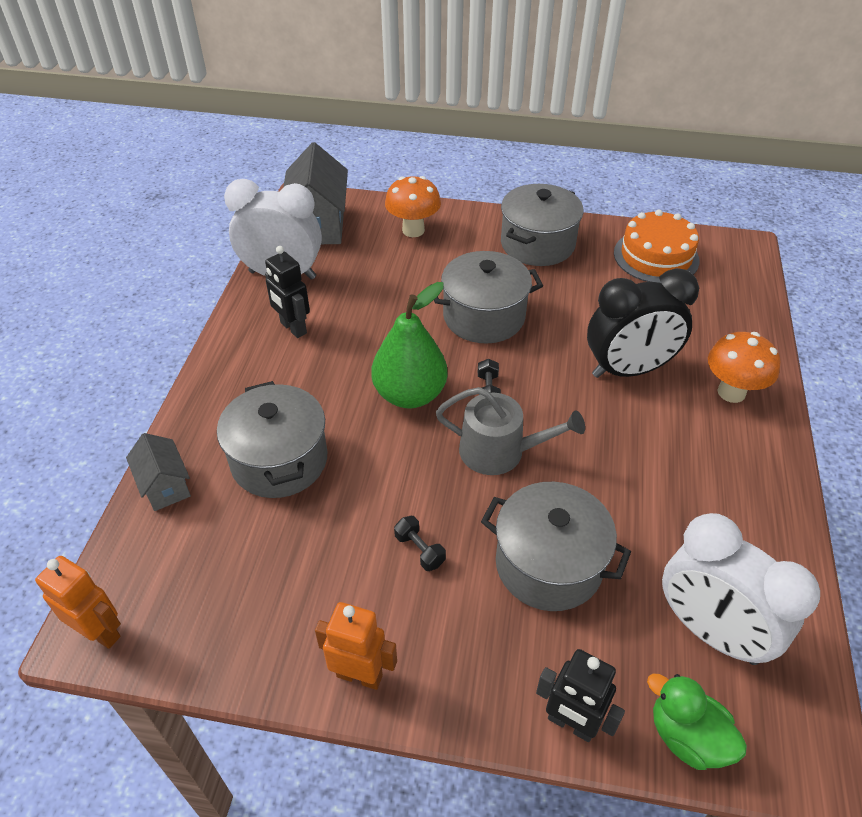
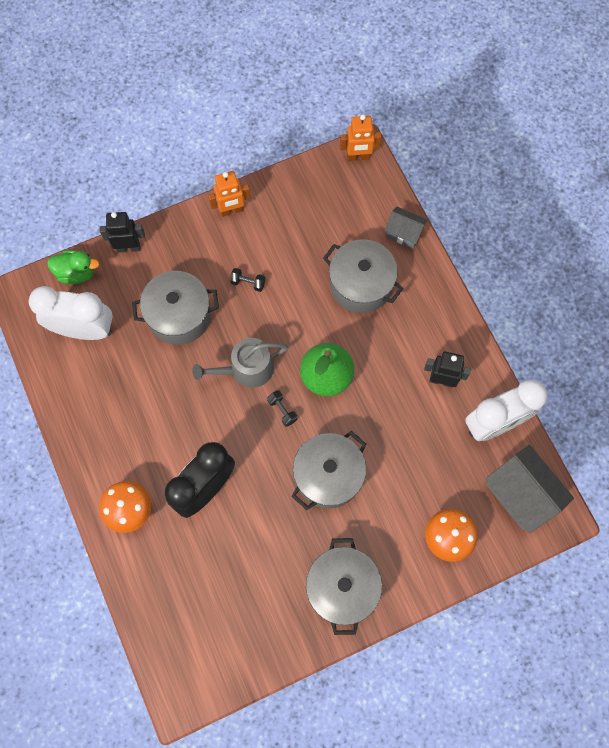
camera: 145 degrees right, 25 degrees up
(656, 256) = (243, 635): orange cake -> none

